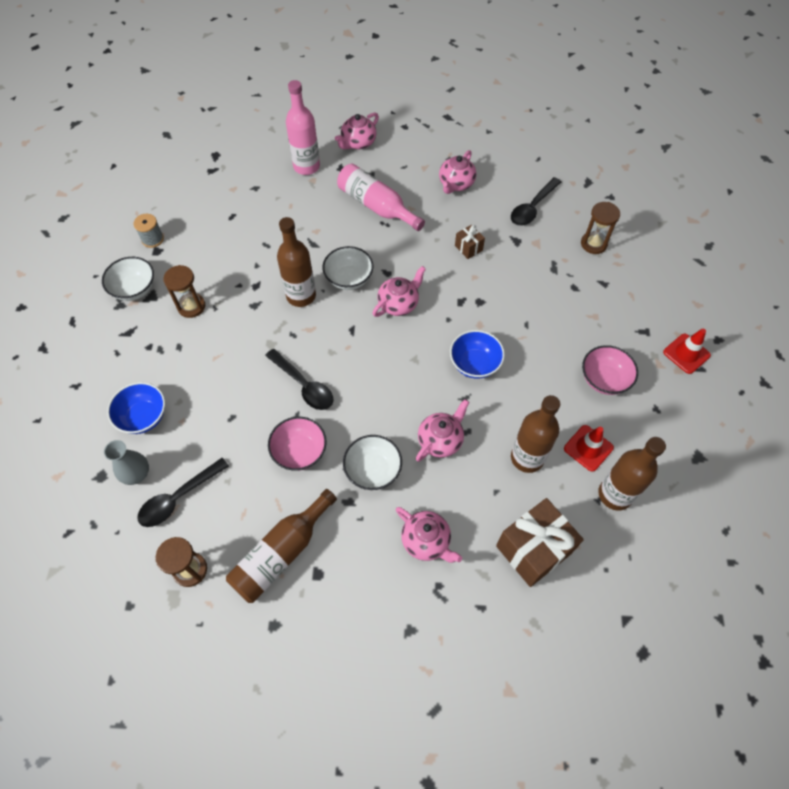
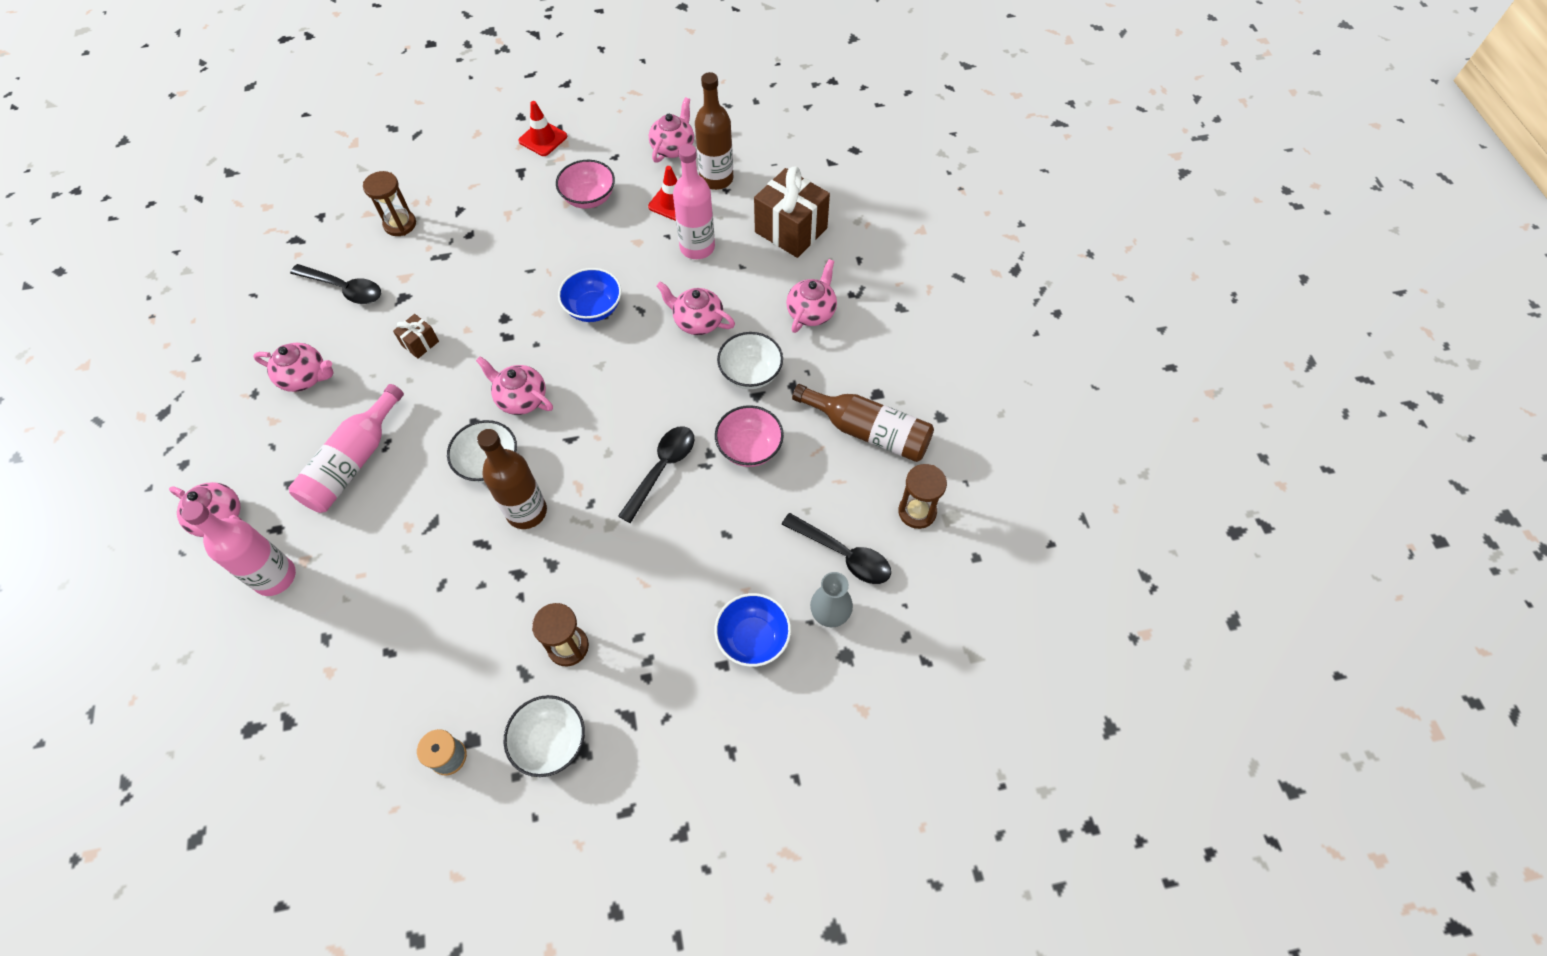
camera: 105 degrees left, 0 degrees up
(527, 458) = (697, 247): brown bottle -> pink bottle
(664, 463) = (673, 148): none -> pink teapot

